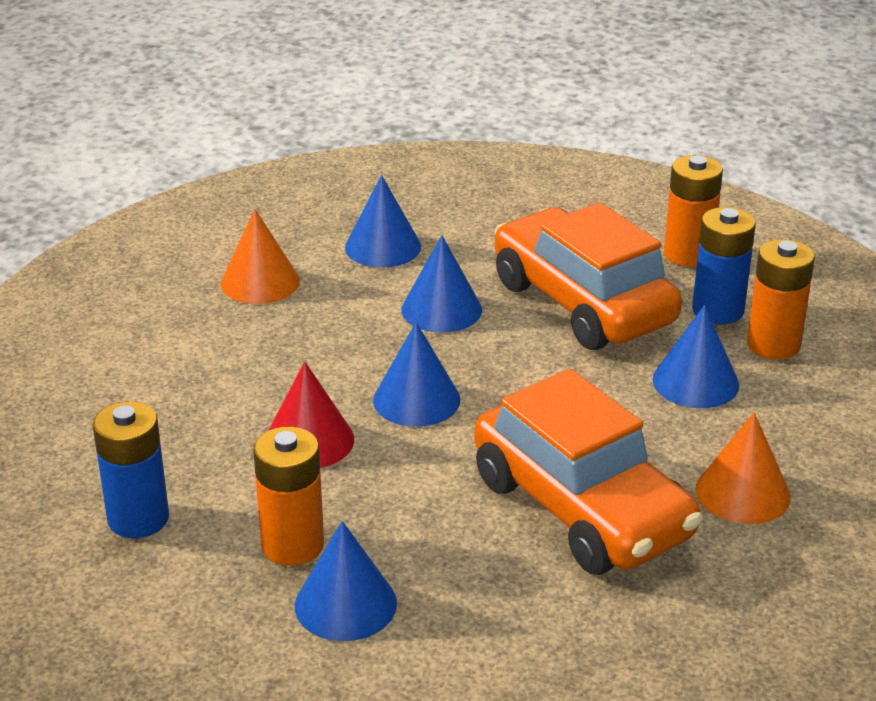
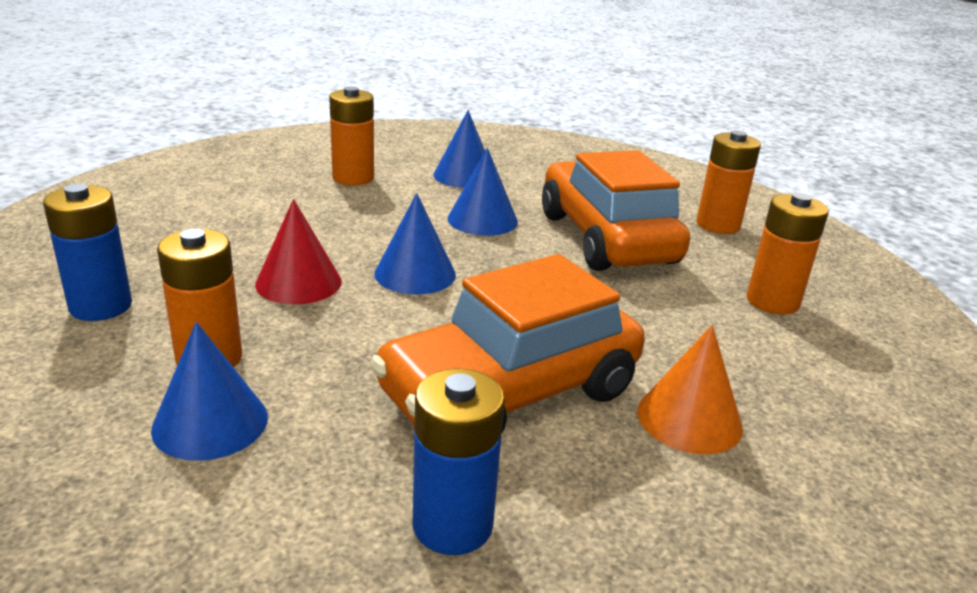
camera: 15 degrees right, 5 degrees down
(260, 282) = (353, 178): orange cone -> orange battery
(582, 508) = (510, 393): orange car -> orange car turned 75 degrees clockwise
(695, 382) = (682, 314): blue cone -> none
(717, 310) = (728, 266): blue battery -> blue battery (452, 525)

